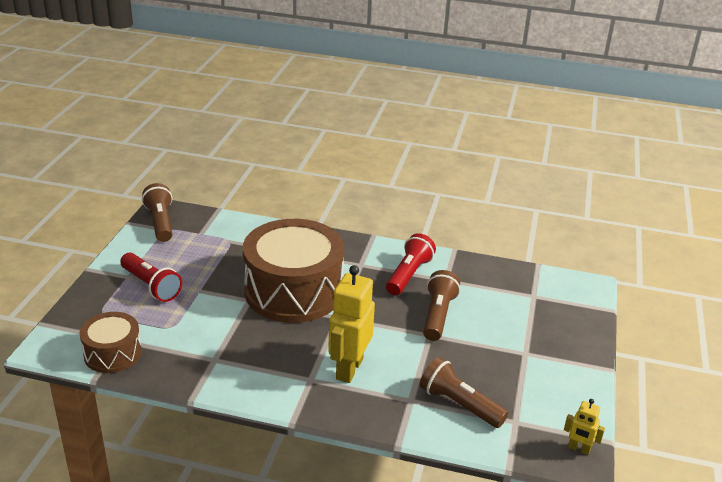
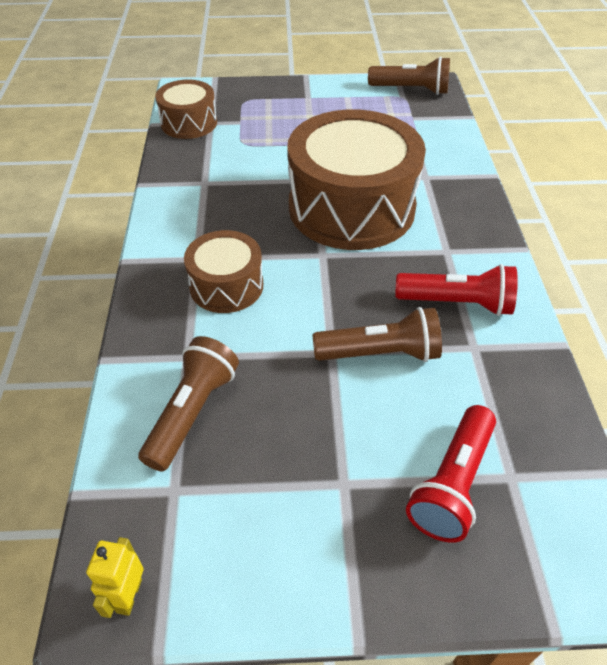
camera: 75 degrees right, 15 degrees up
(151, 286) = (301, 114): red flashlight -> red flashlight (452, 484)
(160, 222) = (411, 90): brown flashlight -> brown flashlight turned 45 degrees clockwise
(349, 369) = (226, 286): yellow robot -> brown drum

